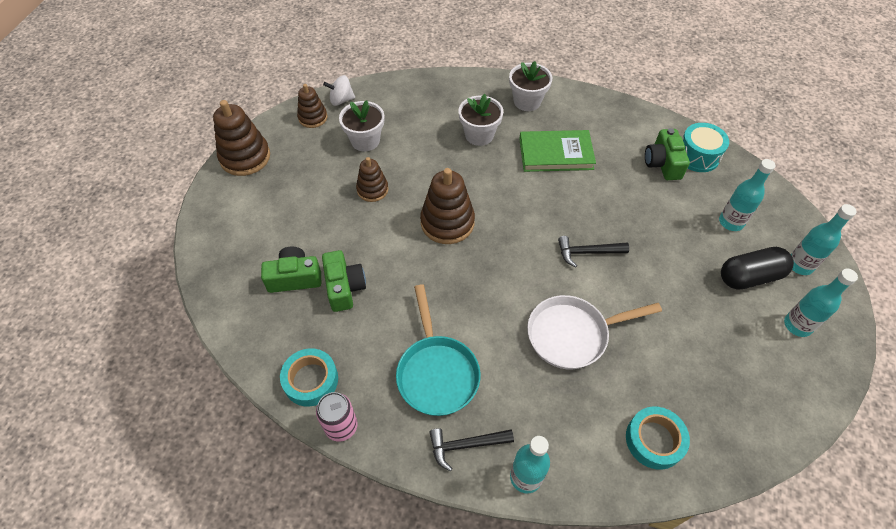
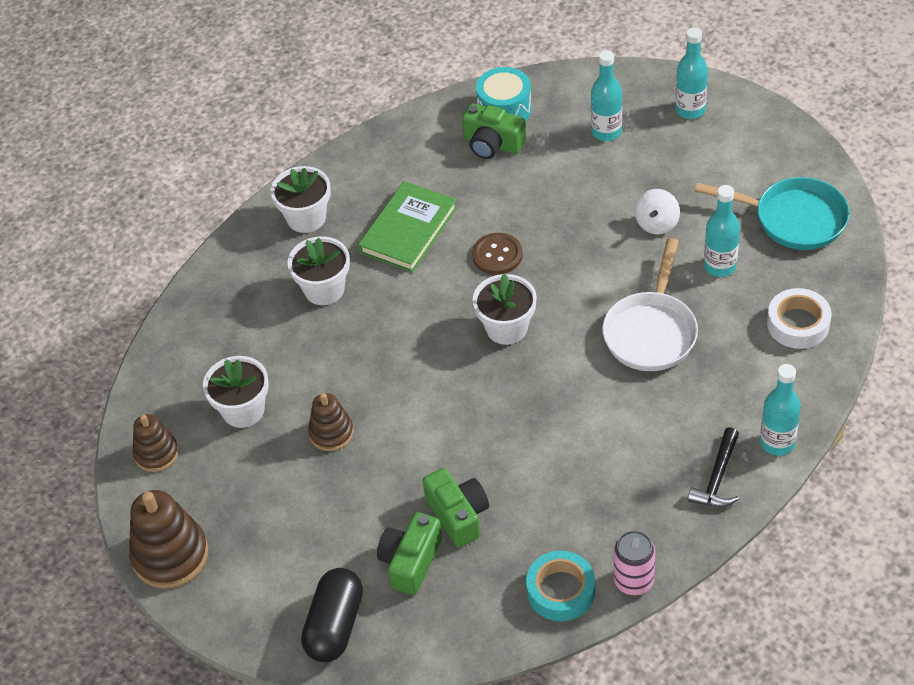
camera: 55 degrees left, 5 degrees down
(341, 100) = (148, 410): white spinning top -> white spinning top (657, 223)
(344, 287) = (458, 515): green camera -> green camera turned 45 degrees clockwise
(436, 373) = (622, 469): turquoise pan -> turquoise pan (793, 219)
(447, 222) = (434, 378): brown stacking toy -> none
(514, 243) = (506, 328): none -> white flower pot
(571, 209) = (497, 255): none -> brown button
(587, 252) = (562, 270): black hammer -> none
(654, 440) = (798, 324): turquoise tape -> white tape
(750, 276) = (677, 155): black capsule -> black capsule (335, 625)
(797, 325) = (750, 152): turquoise bottle -> turquoise bottle (720, 266)

